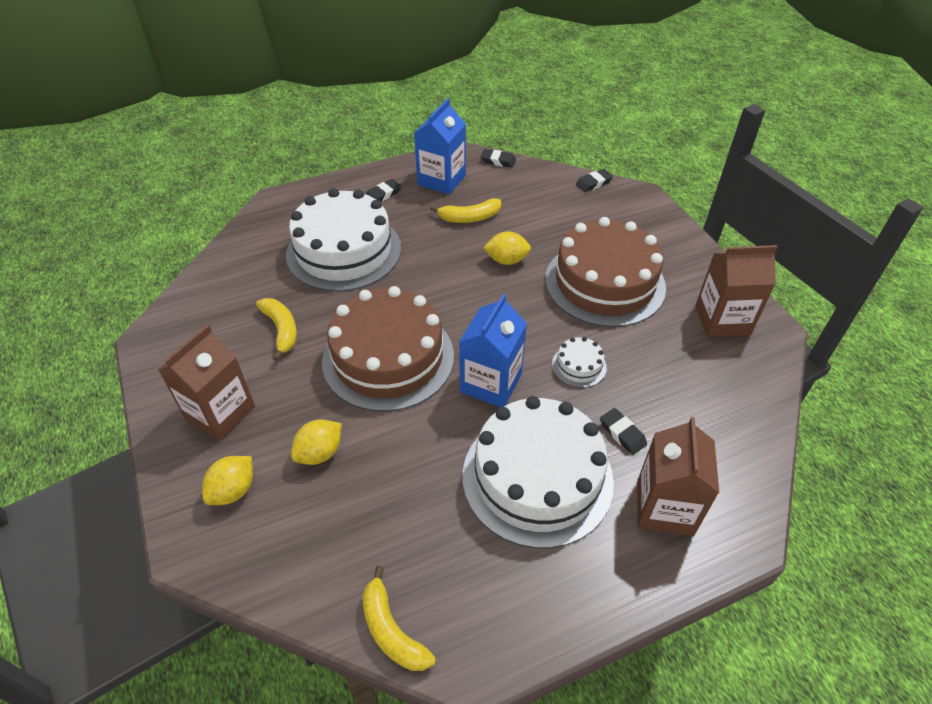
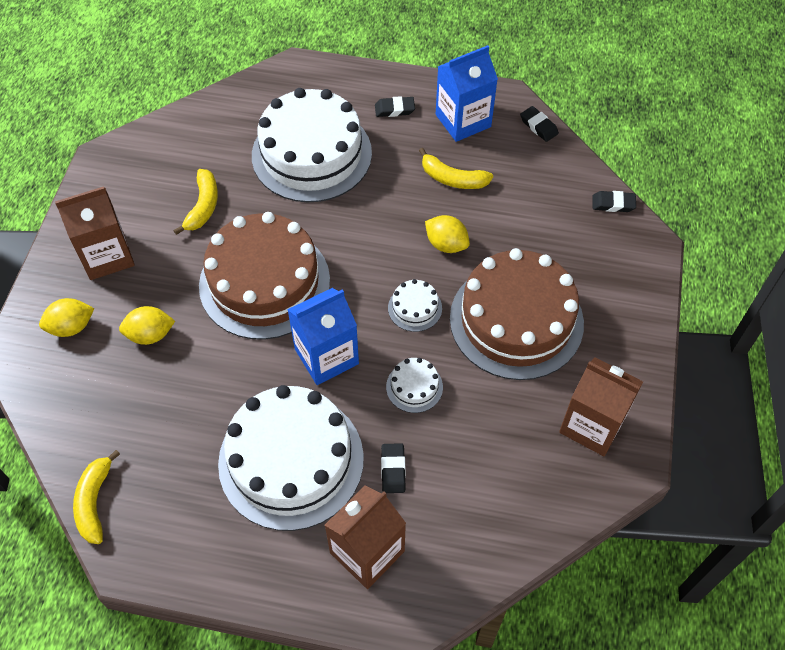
camera: 35 degrees right, 10 degrees up
(525, 313) = (415, 308): none -> white cake

